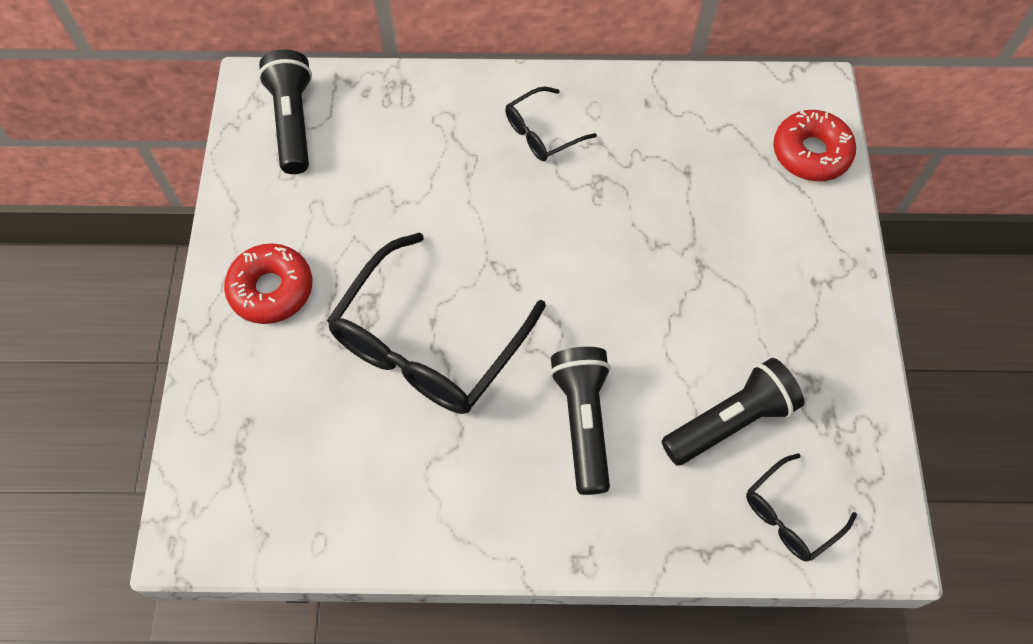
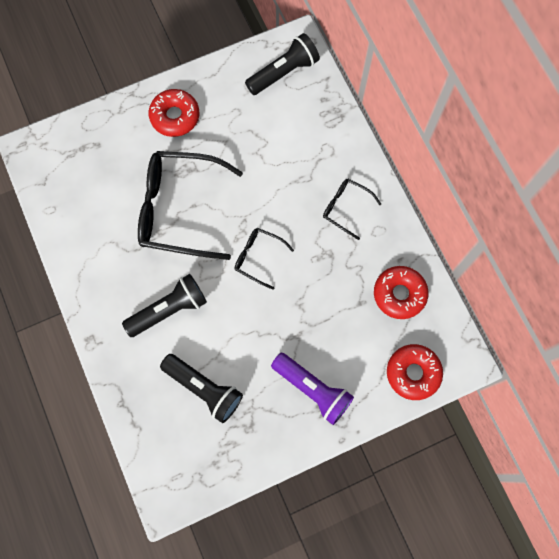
camera: 65 degrees right, 10 degrees up
(695, 123) = (399, 294): none -> red donut
(788, 278) = (313, 390): none -> purple flashlight
(790, 515) = (162, 441): black glasses -> black glasses (258, 257)

